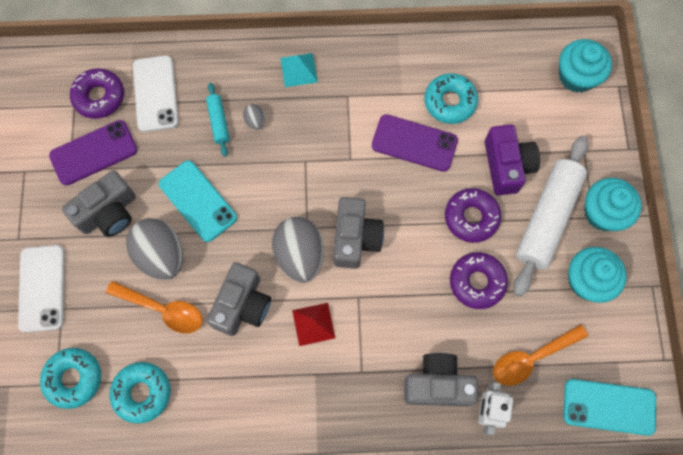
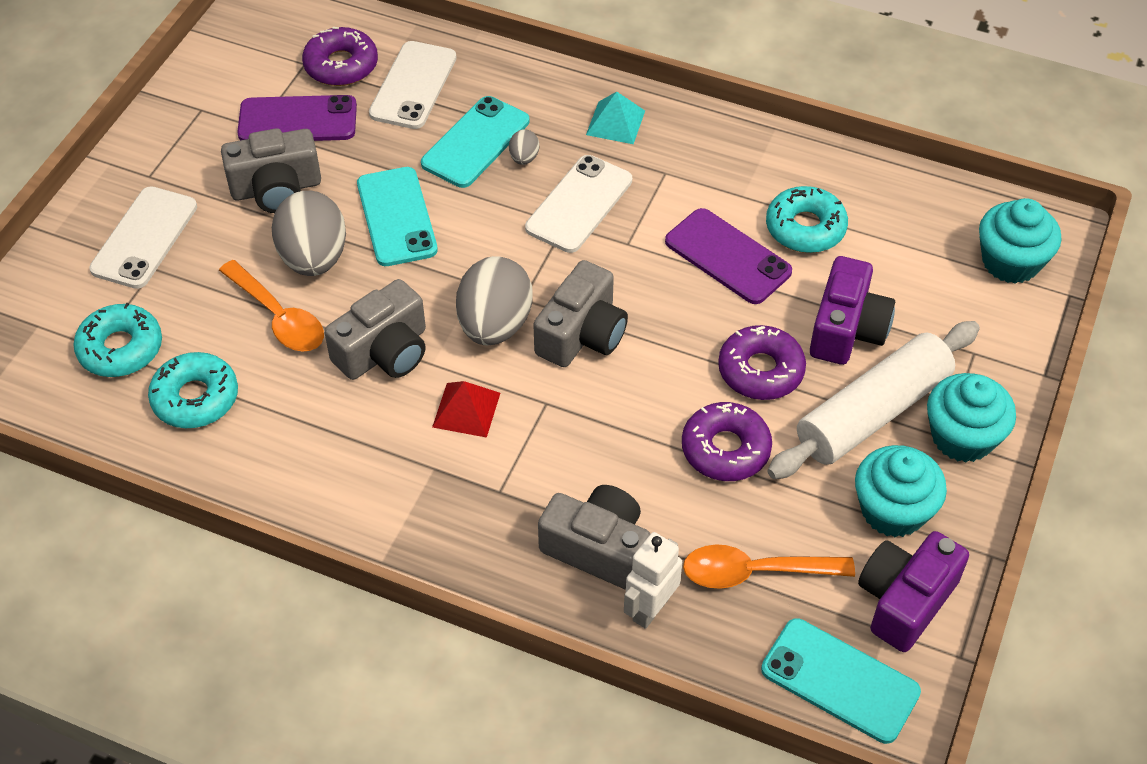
camera: 25 degrees right, 20 degrees down
(219, 122) = (476, 142): turquoise rolling pin -> turquoise phone
(307, 142) = (579, 204): none -> white phone
(620, 337) = (905, 600): none -> purple camera

